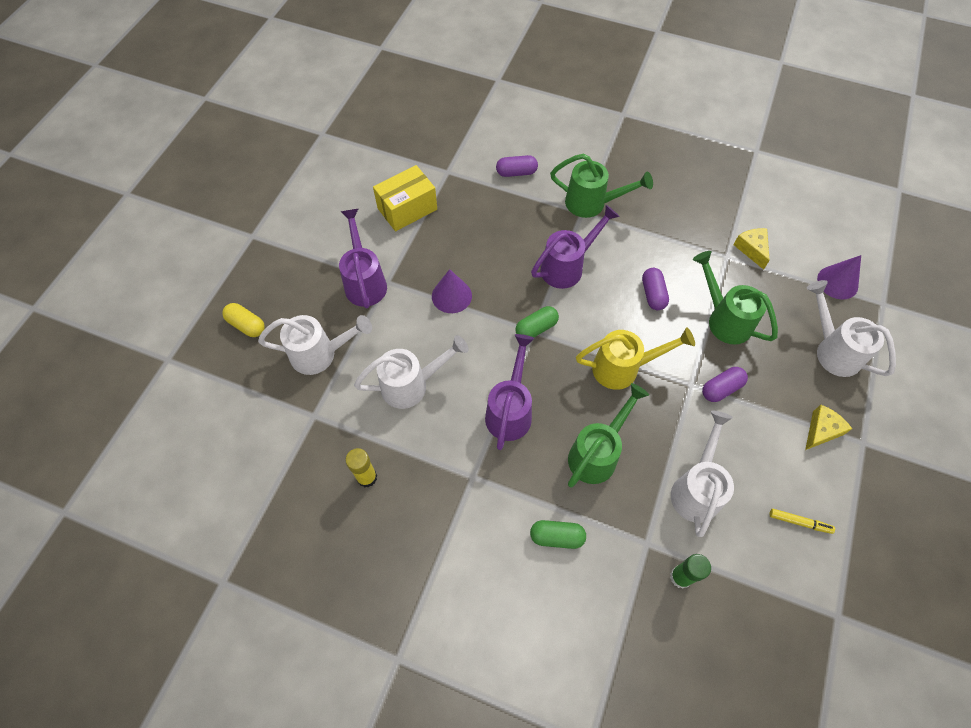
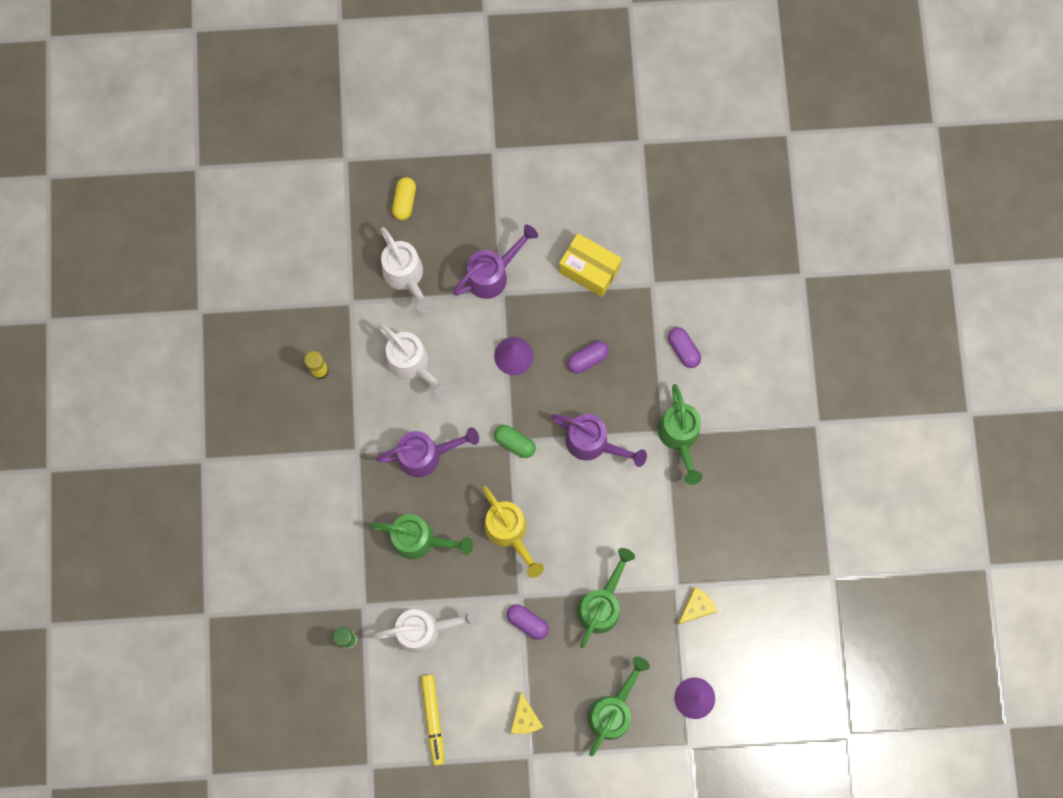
camera: 65 degrees right, 15 degrees up
(557, 537) = (338, 535): green capsule -> none
(653, 294) = (599, 531): purple capsule -> purple capsule (587, 359)
(799, 522) = (433, 719): yellow marker -> yellow marker, size x1.67
(821, 431) = (525, 718): yellow cheese -> yellow cheese turned 60 degrees clockwise
(832, 350) = (613, 709): white watering can -> green watering can

